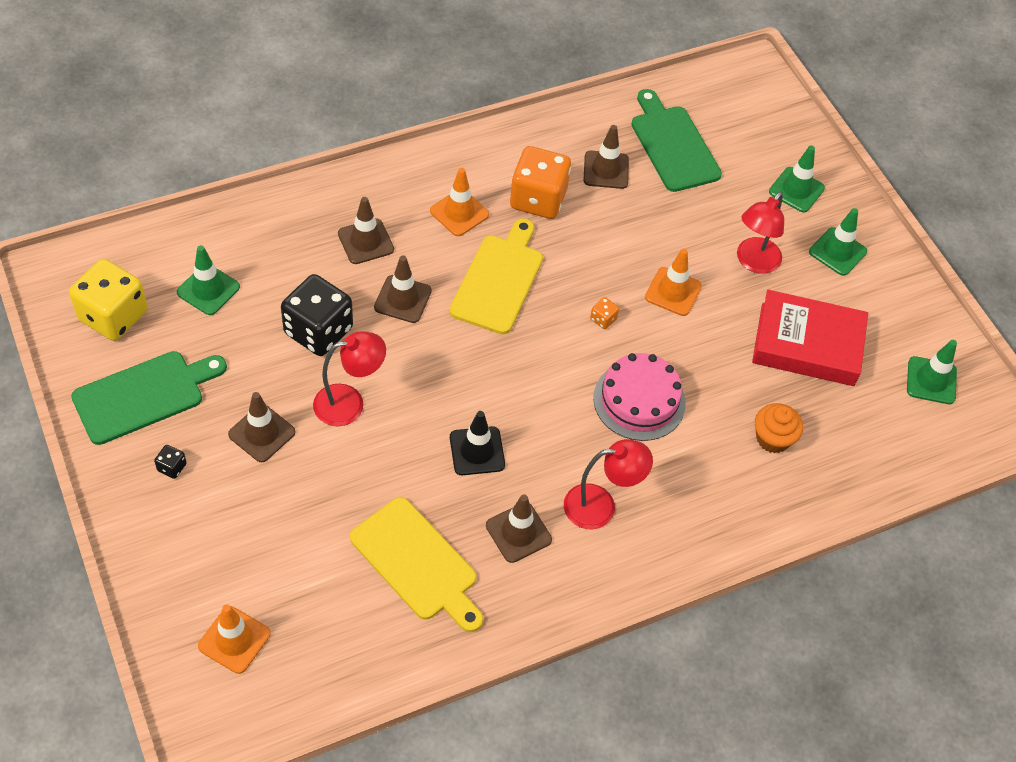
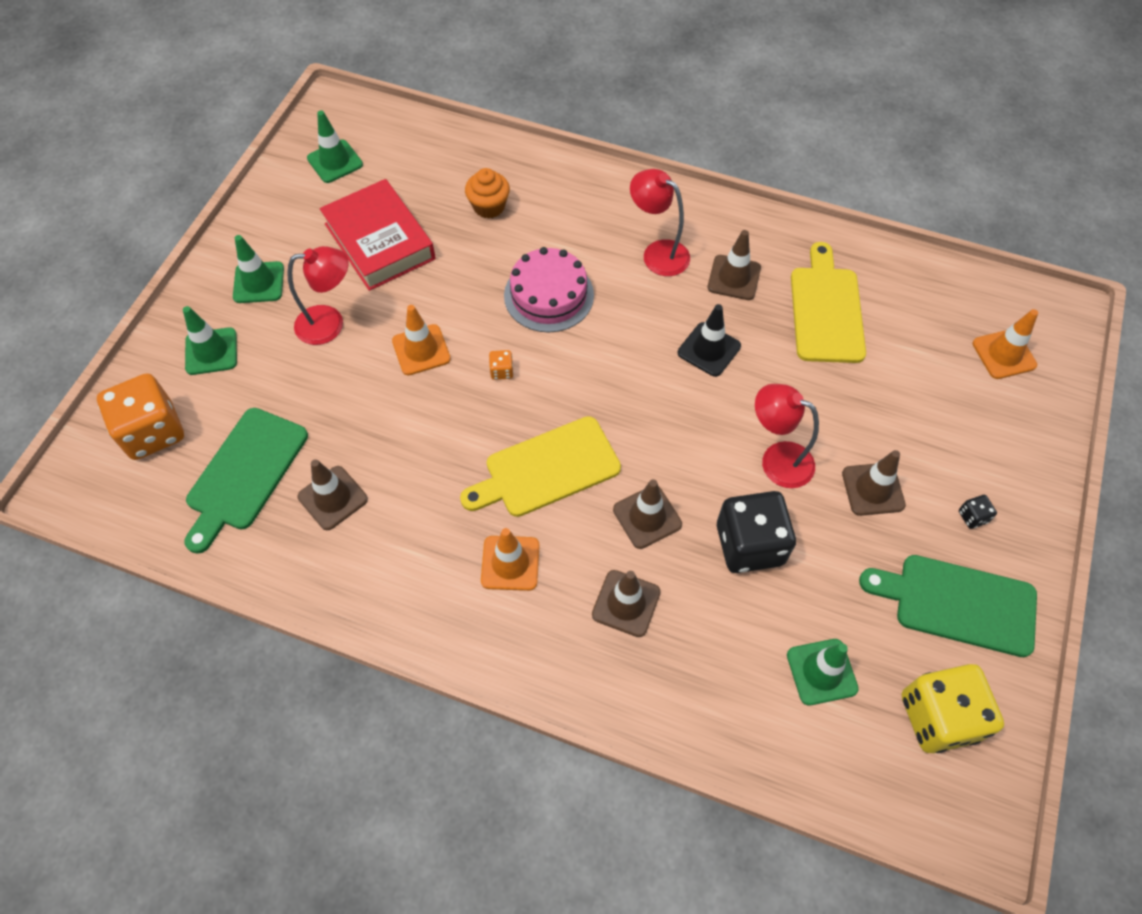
camera: 130 degrees left, 5 degrees up
(538, 199) = (426, 518): orange dice -> orange dice (153, 432)

